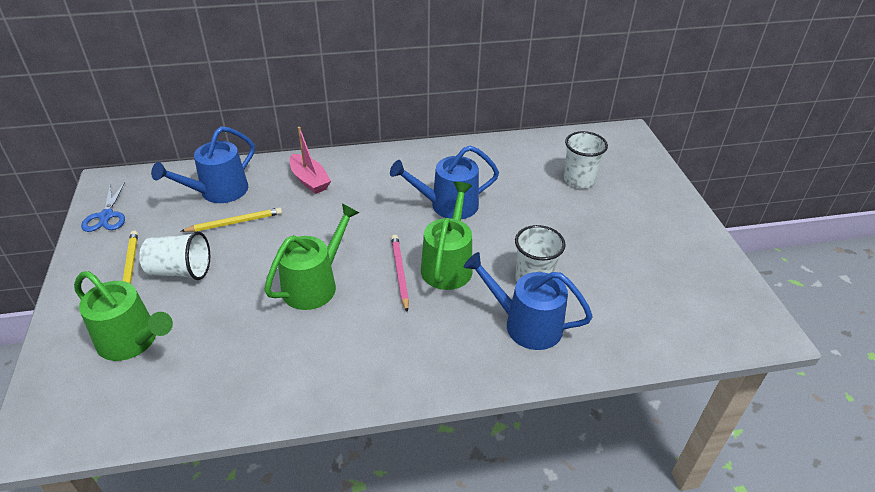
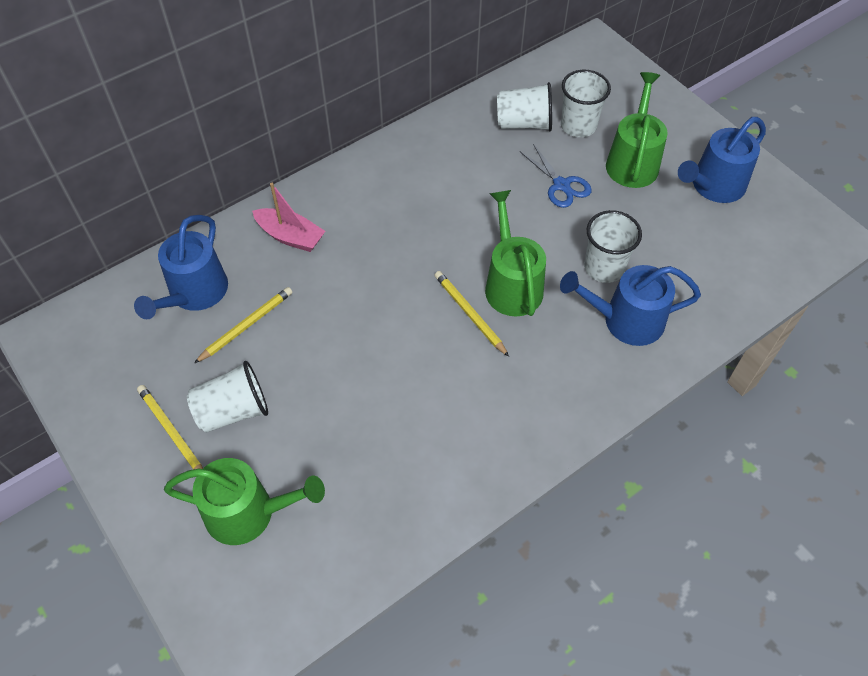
camera: 25 degrees left, 15 degrees up
(106, 216) = (83, 380): blue scissors -> blue scissors (561, 185)
(314, 285) = (392, 365): green watering can -> green watering can (633, 161)
(400, 273) = (470, 314): pink pencil -> yellow pencil
(448, 205) = (465, 210): blue watering can -> blue watering can (714, 186)
(535, 166) = (524, 123): none -> white cup

